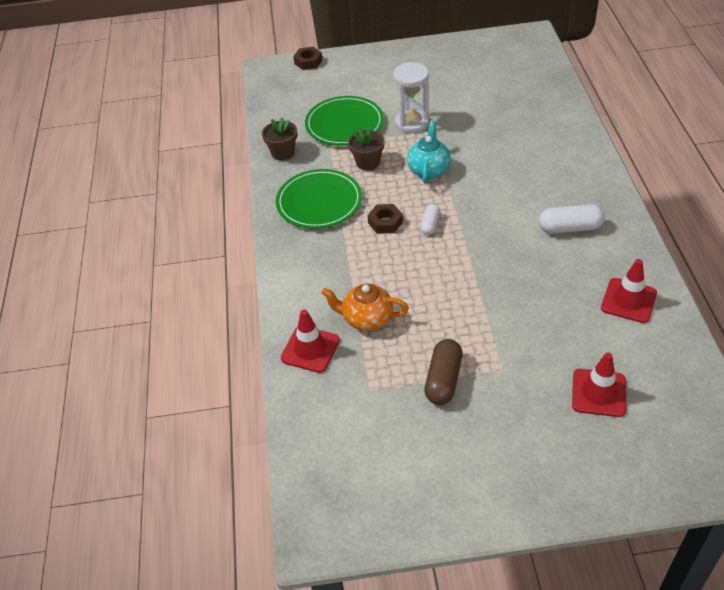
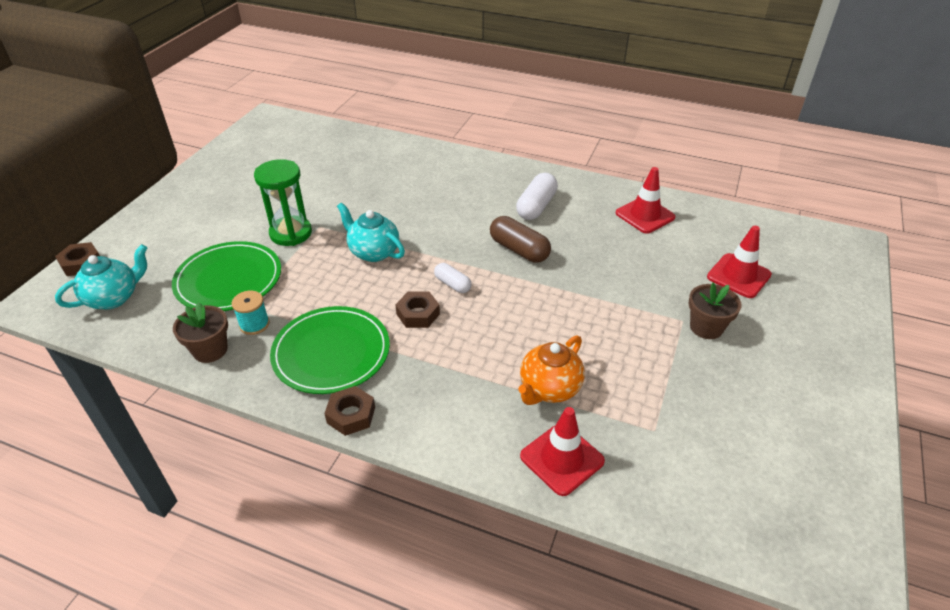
camera: 65 degrees left, 5 degrees down
(277, 237) = (351, 415): none -> brown nut
(292, 92) = (114, 298): none -> turquoise teapot
(316, 157) = (254, 324): none -> turquoise spool
(368, 162) = (312, 288): brown flower pot -> brown flower pot (706, 327)
(412, 123) = (291, 233): white hourglass -> green hourglass
(443, 380) = (671, 365): brown capsule -> brown capsule (519, 250)

